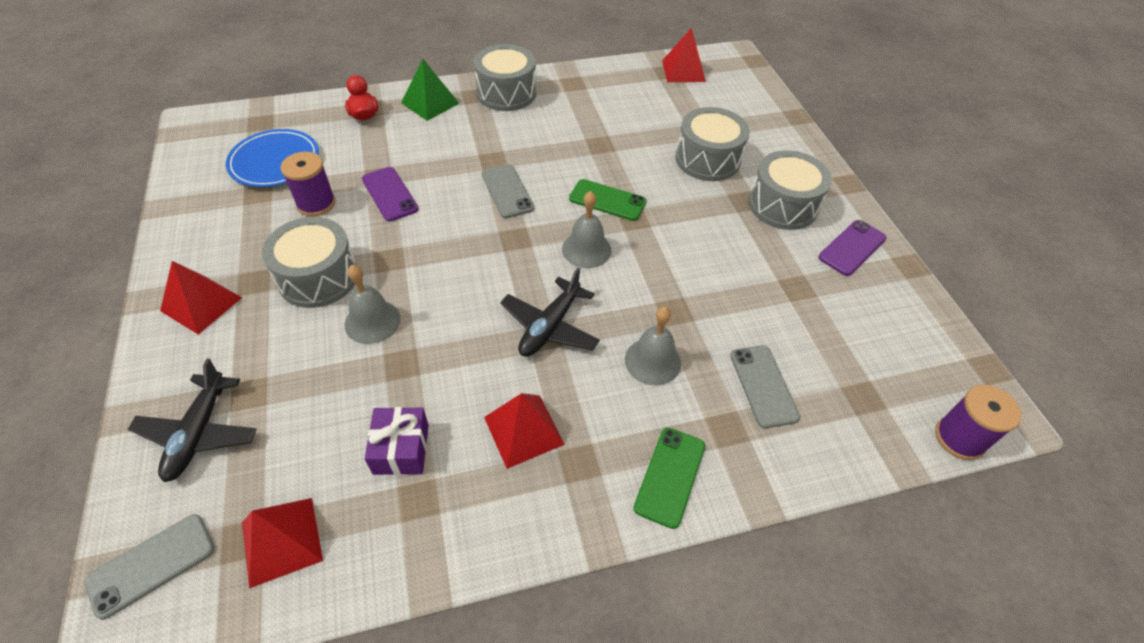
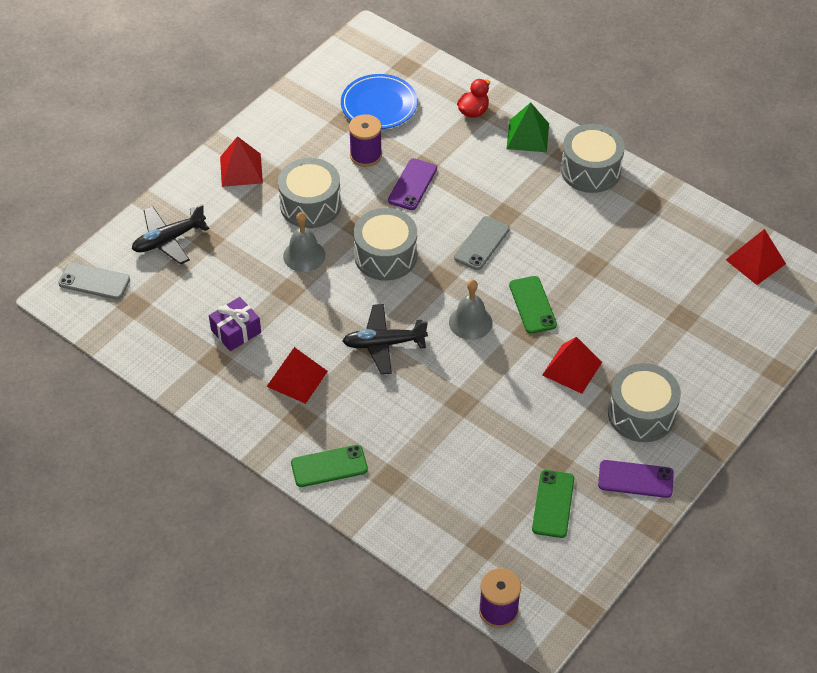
camera: 55 degrees right, 0 degrees up
(281, 541) = (146, 321): red pyramid -> red pyramid (572, 368)
(652, 361) = (407, 413): grey bell -> none
(707, 159) = (647, 339): grey drum -> grey drum (385, 256)
(763, 386) = (442, 482): grey phone -> none
(846, 317) = (553, 504): none -> green phone

